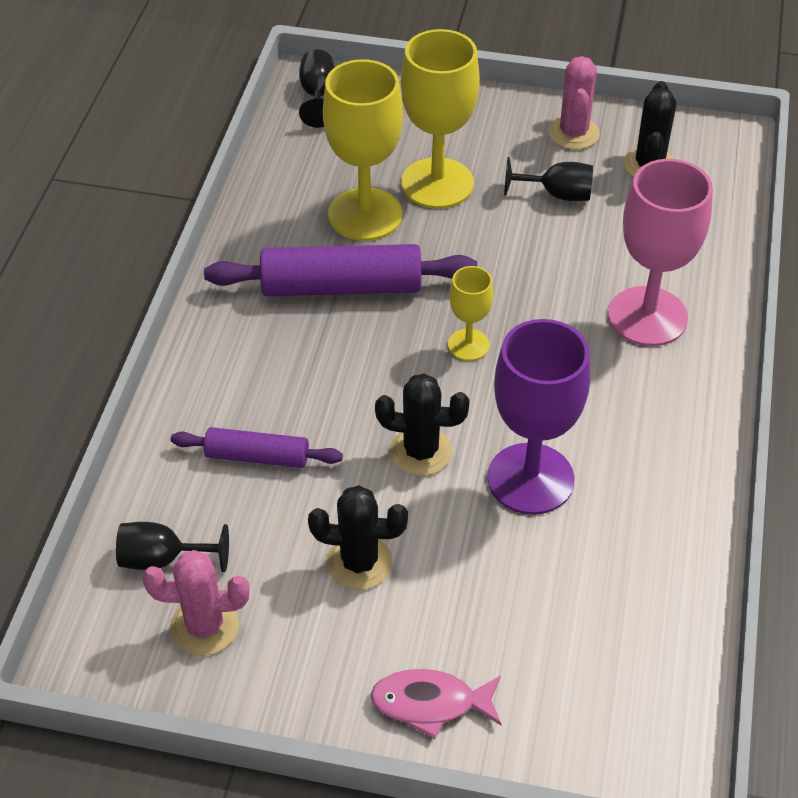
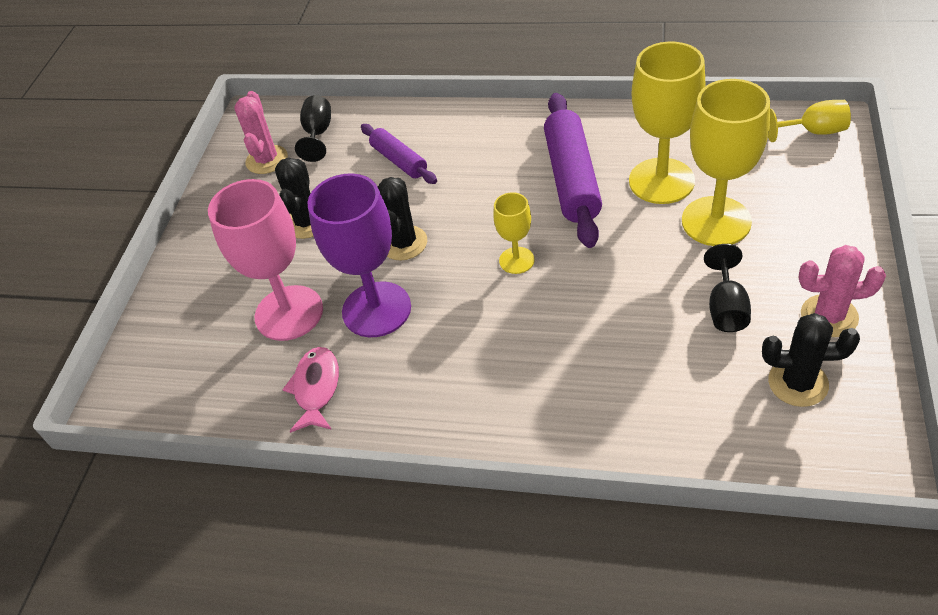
camera: 95 degrees right, 0 degrees up
(257, 457) = (399, 161): purple rolling pin -> purple rolling pin turned 45 degrees counterclockwise
(318, 95) = (813, 131): black goblet -> yellow goblet
(430, 703) = (194, 270): pink fish -> pink fish (316, 388)
(647, 316) = (567, 384): pink goblet -> pink goblet (289, 313)

